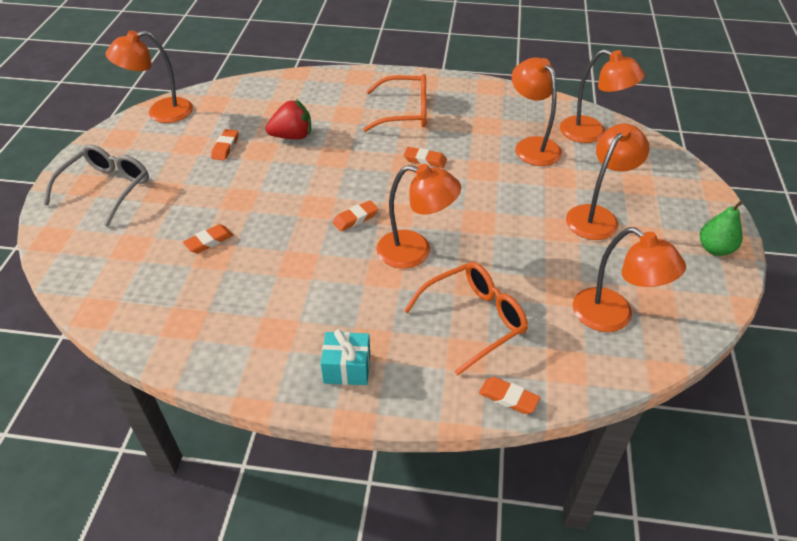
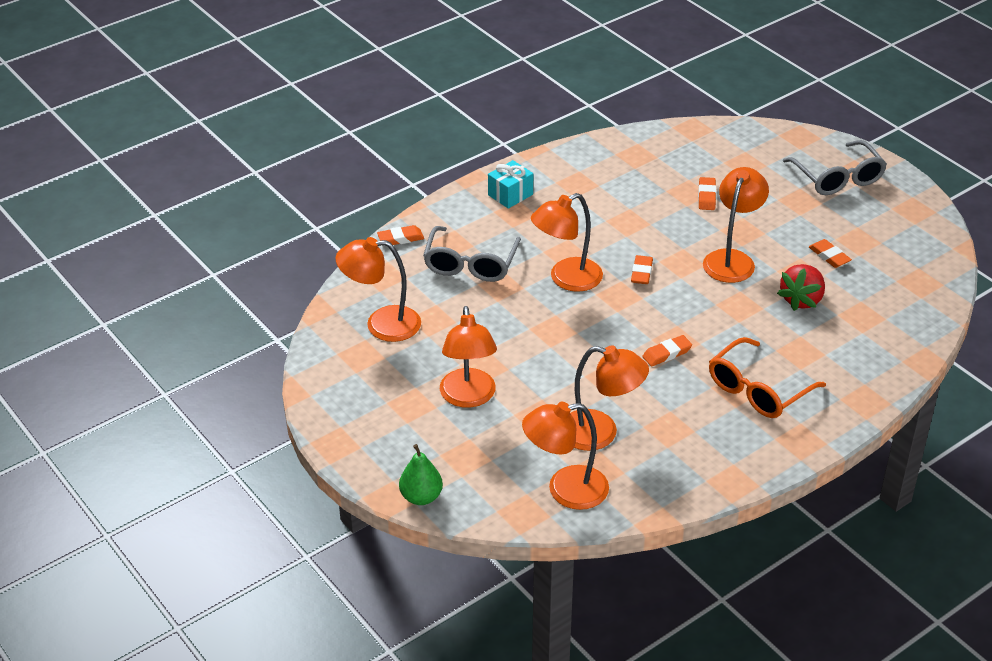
camera: 135 degrees right, 5 degrees down
(161, 113) = (936, 246): orange lamp -> orange lamp (732, 259)
(474, 319) = (470, 264): orange glasses -> grey glasses
(714, 249) = (349, 430): green pear -> green pear (421, 497)

